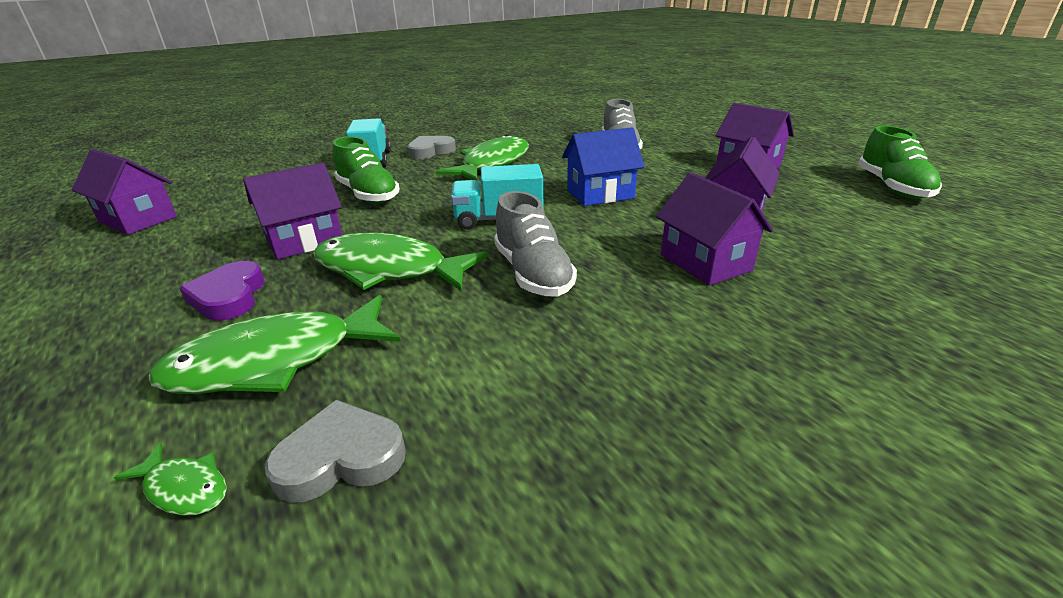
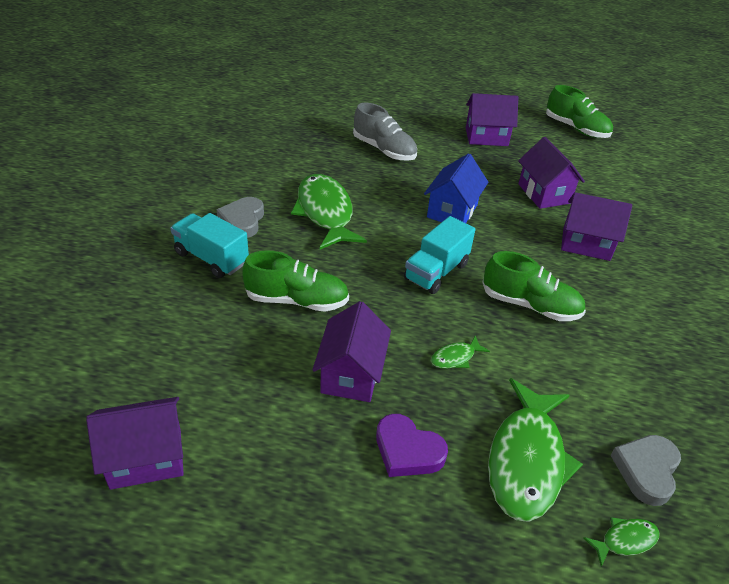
camera: 50 degrees left, 10 degrees up
(389, 270) = (455, 357): green fish -> green fish, size x0.43
(533, 273) = (530, 305): grey shoe -> green shoe

